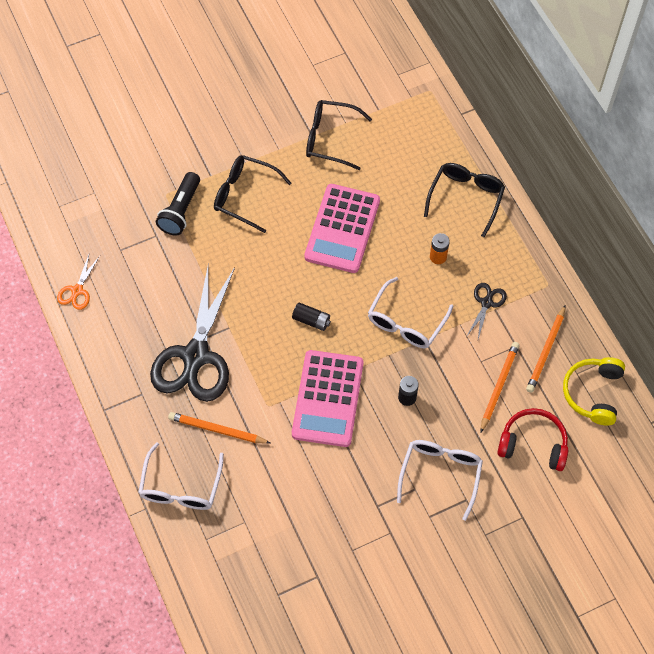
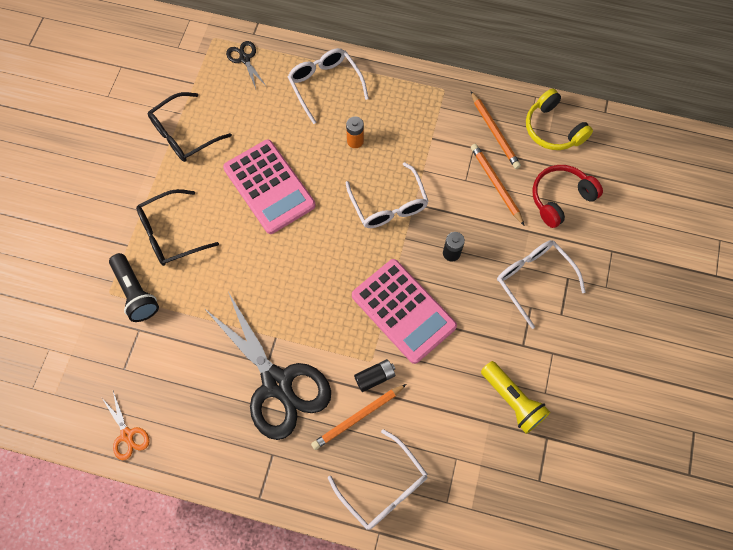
camera: 50 degrees left, 5 degrees up
(311, 320) = (326, 270): black battery -> black battery (375, 377)
(325, 530) = (512, 400): none -> yellow flashlight
(466, 198) = (325, 85): black glasses -> white glasses
(486, 303) = (422, 139): black scissors -> black scissors (245, 59)

